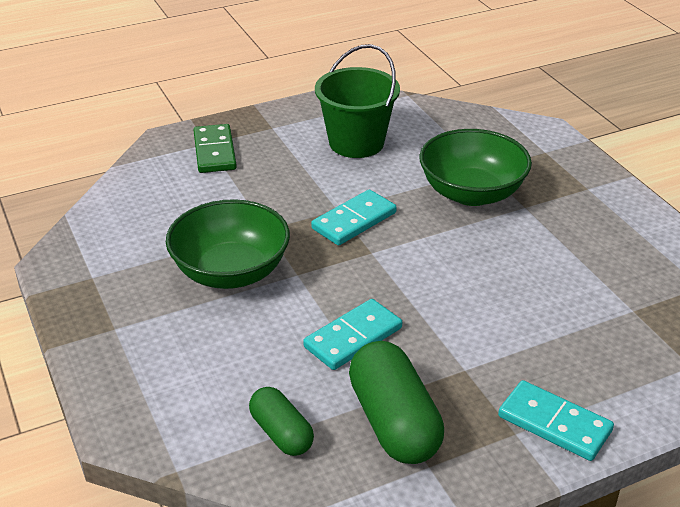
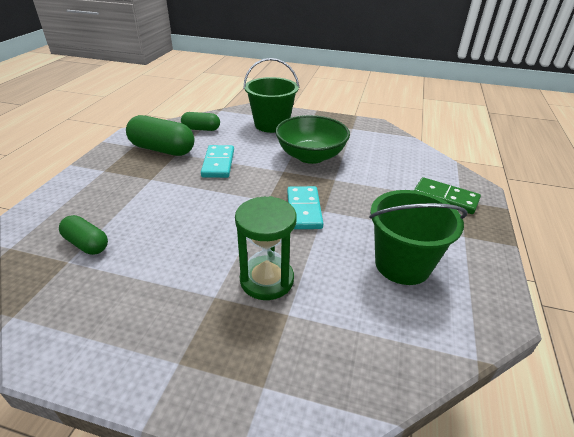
camera: 130 degrees right, 0 degrees up
(171, 363) = (271, 124): none -> green bucket
(471, 193) = (267, 280): green bowl -> green hourglass
(554, 424) = (86, 181): turquoise domino -> none
(604, 318) = (87, 244): none -> green capsule

